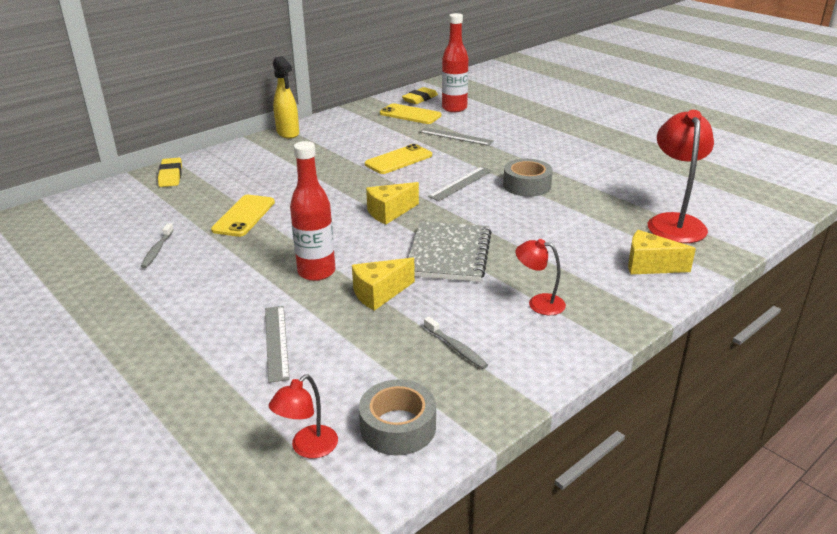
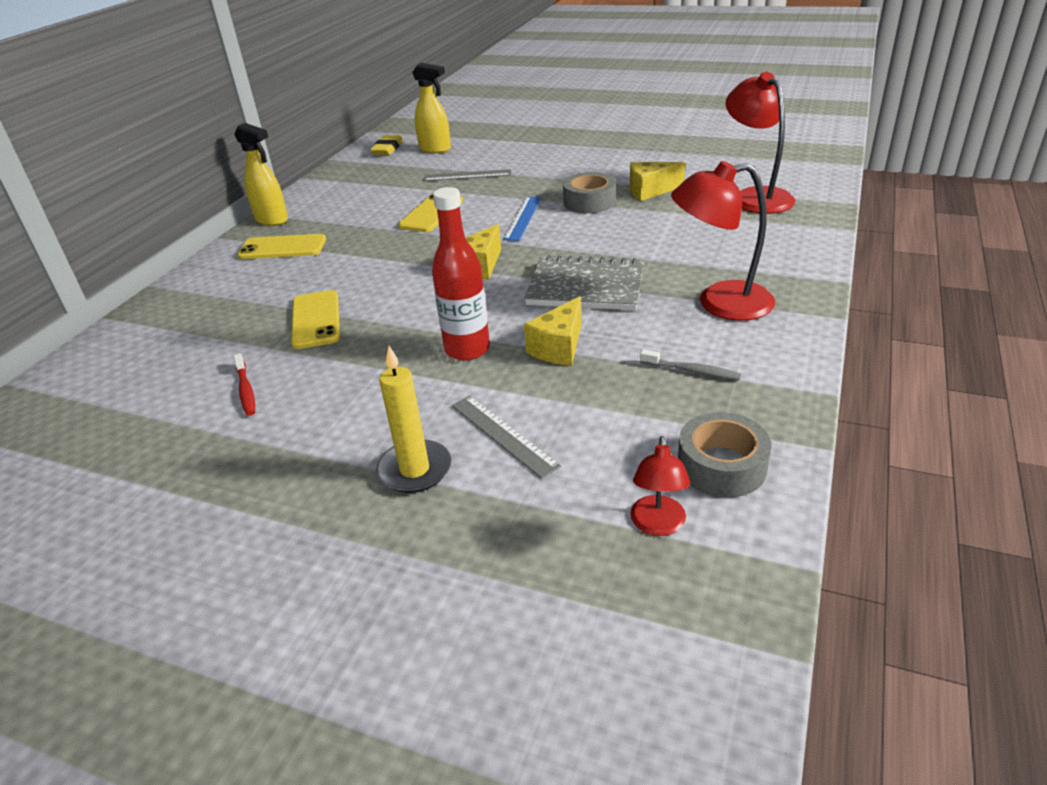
camera: 25 degrees left, 5 degrees up
(157, 250) = (246, 390): grey toothbrush -> red toothbrush
(171, 176) = (170, 304): yellow eraser -> none
(199, 343) = (415, 470): none -> yellow candle
(410, 114) = (394, 166): yellow phone -> yellow phone (282, 248)
(449, 254) = (586, 287): grey notebook -> grey notebook turned 60 degrees counterclockwise
(454, 108) = (435, 149): red bottle -> yellow spray bottle
(461, 183) = (522, 218): grey ruler -> blue ruler
(539, 303) = (720, 303): red lamp -> red lamp, size x1.86
(649, 266) = (777, 239): yellow cheese -> yellow cheese (650, 191)

